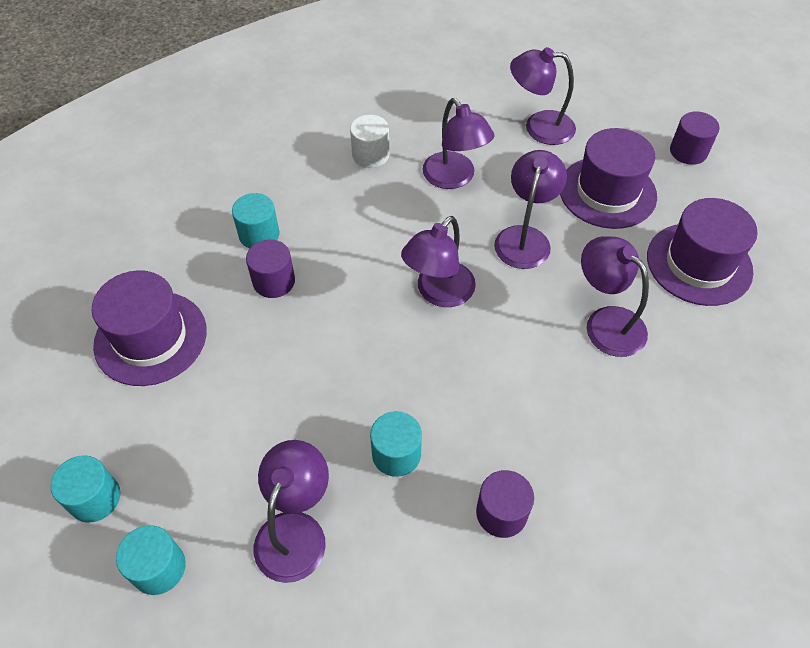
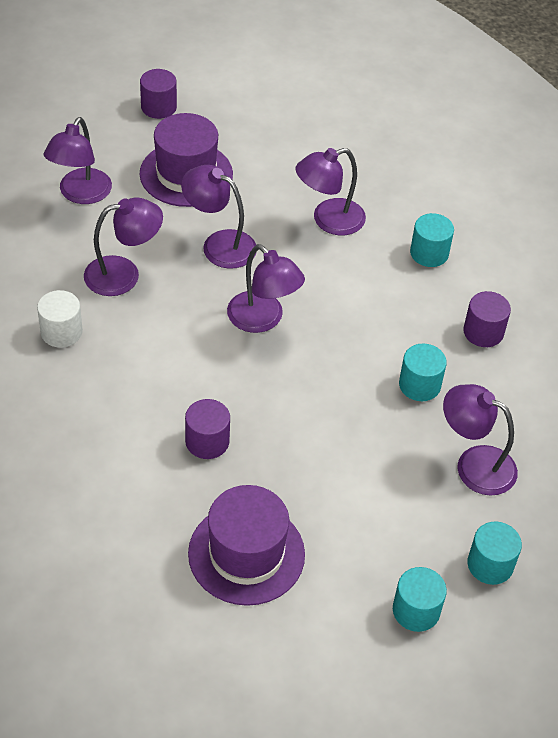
camera: 80 degrees left, 5 degrees down
(259, 234) = (139, 445): turquoise cylinder -> turquoise cylinder (429, 253)
(699, 264) = (287, 146): purple hat -> none

